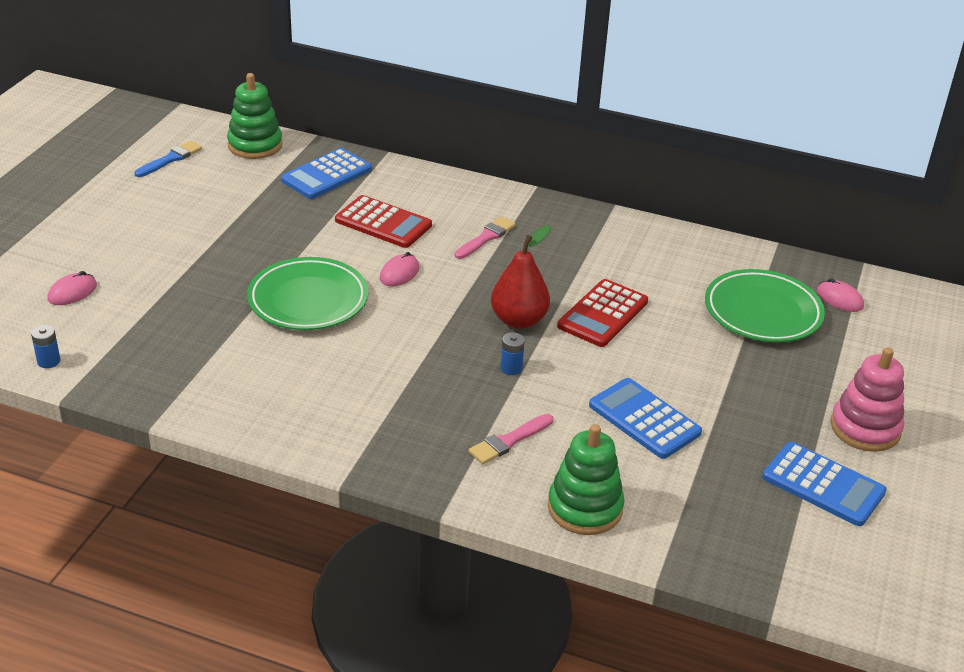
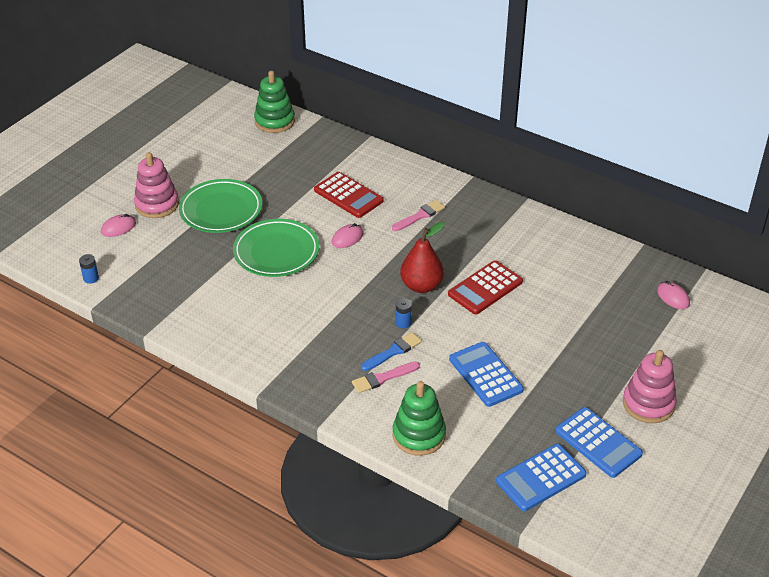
camera: 15 degrees right, 5 degrees up
(120, 258) = (157, 204): none -> pink stacking toy
(170, 159) = (211, 127): blue brush -> blue brush (393, 352)
(326, 175) = (319, 151): blue calculator -> blue calculator (541, 478)
(762, 312) = (608, 301): green plate -> green plate (221, 210)

